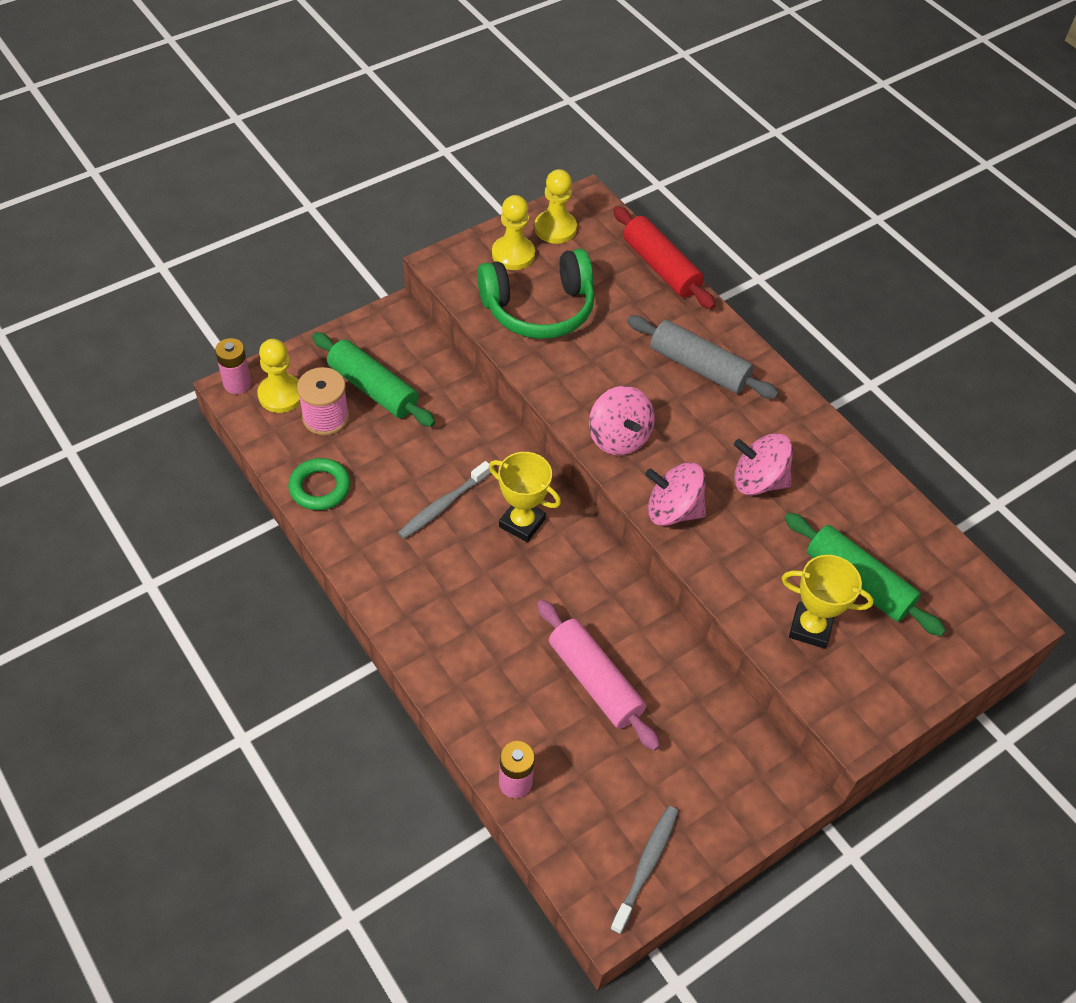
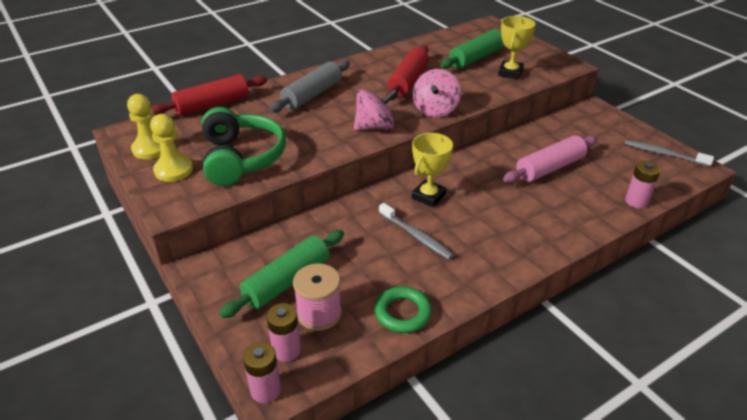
camera: 85 degrees left, 15 degrees down
(281, 395) = (286, 350): yellow pawn -> pink battery
(758, 481) = (408, 81): pink spinning top -> red rolling pin

